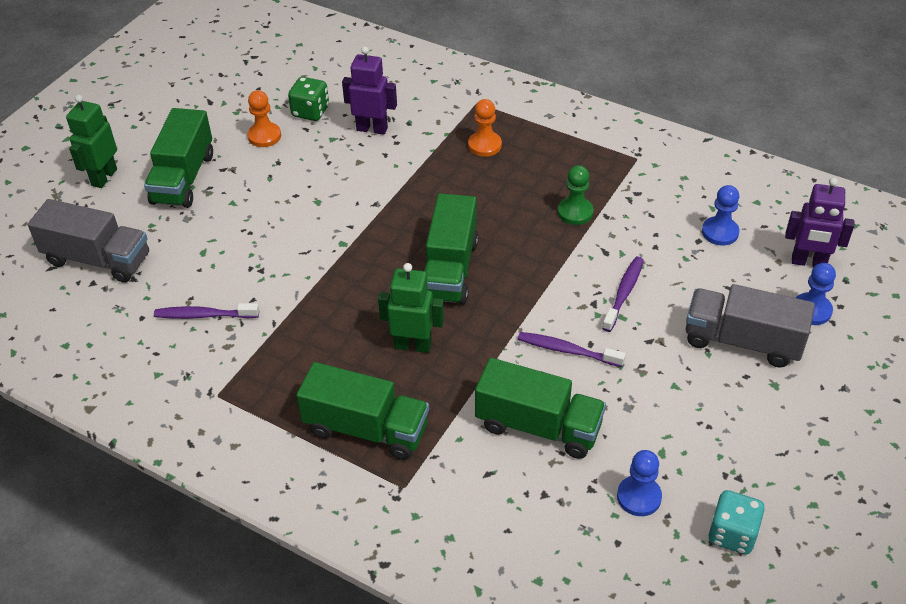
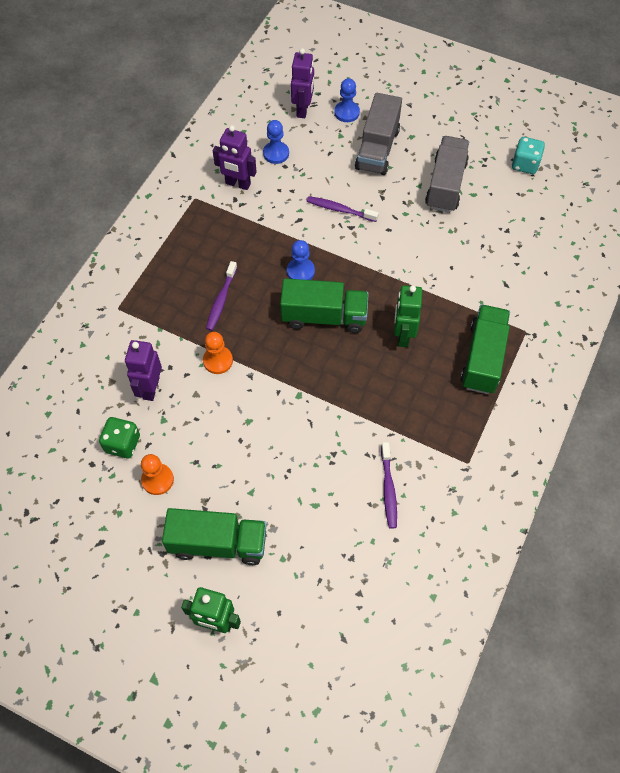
camera: 95 degrees left, 15 degrees up
(97, 259) = (330, 596): grey truck -> grey truck (445, 185)
(484, 145) = (176, 300): orange pawn -> orange pawn (218, 361)
(538, 426) = (464, 258): green truck -> none
(567, 350) = (396, 242): purple toothbrush -> purple toothbrush (221, 300)
(575, 212) = (257, 237): green pawn -> none
(639, 497) = (508, 206): blue pawn -> blue pawn (300, 271)
(662, 195) = (238, 184): none -> purple robot

